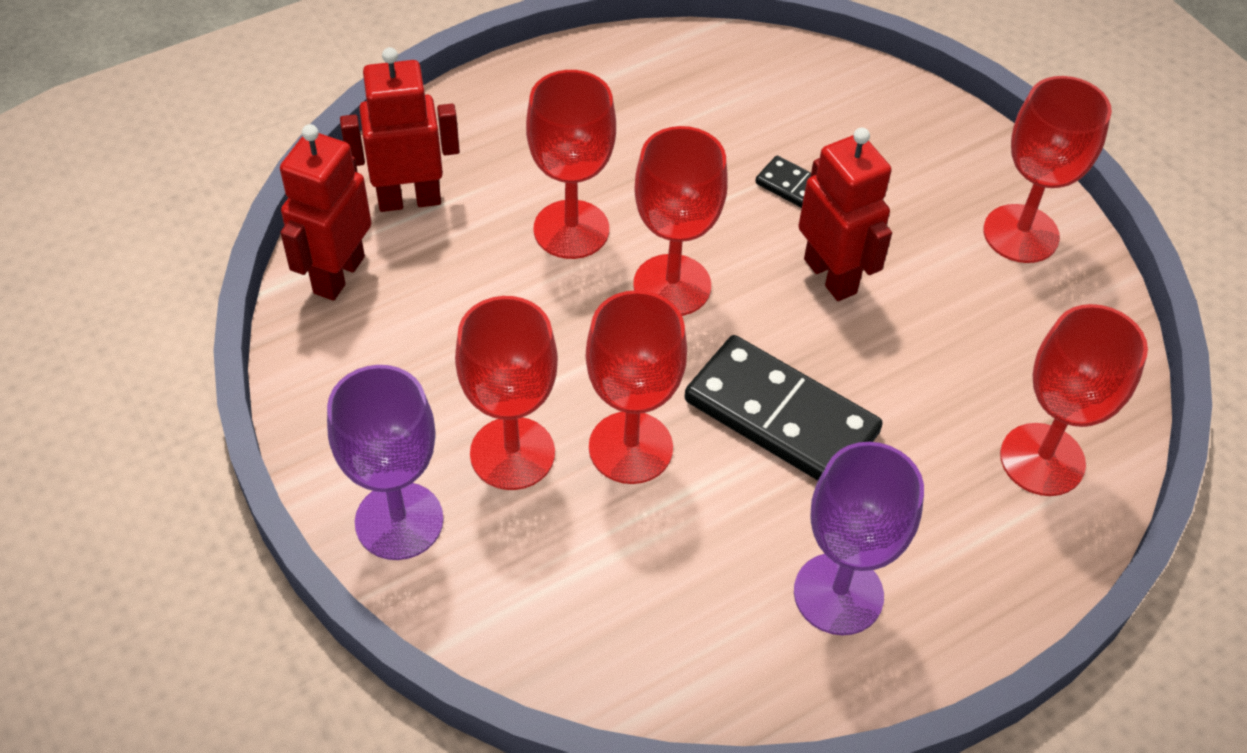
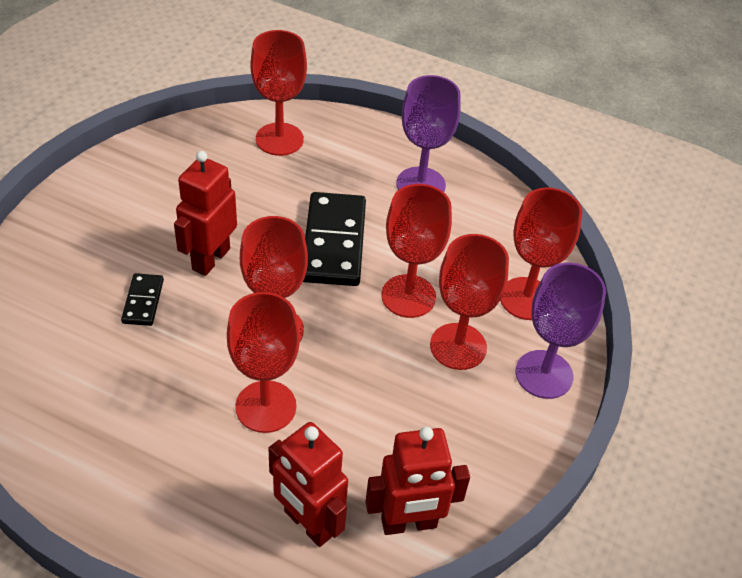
camera: 125 degrees left, 5 degrees down
(1021, 234) = (114, 188): red goblet -> red goblet (526, 299)

